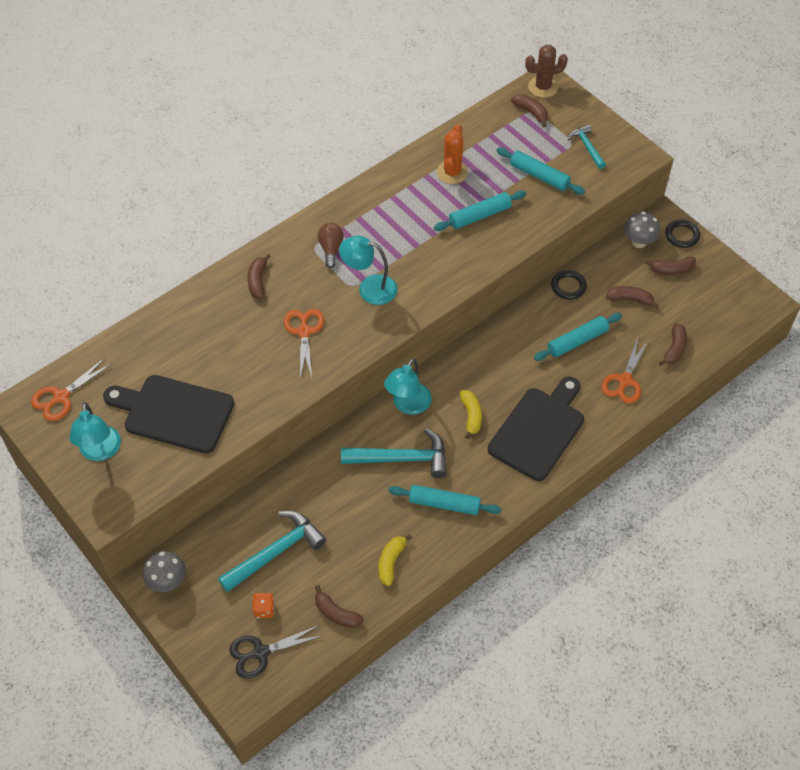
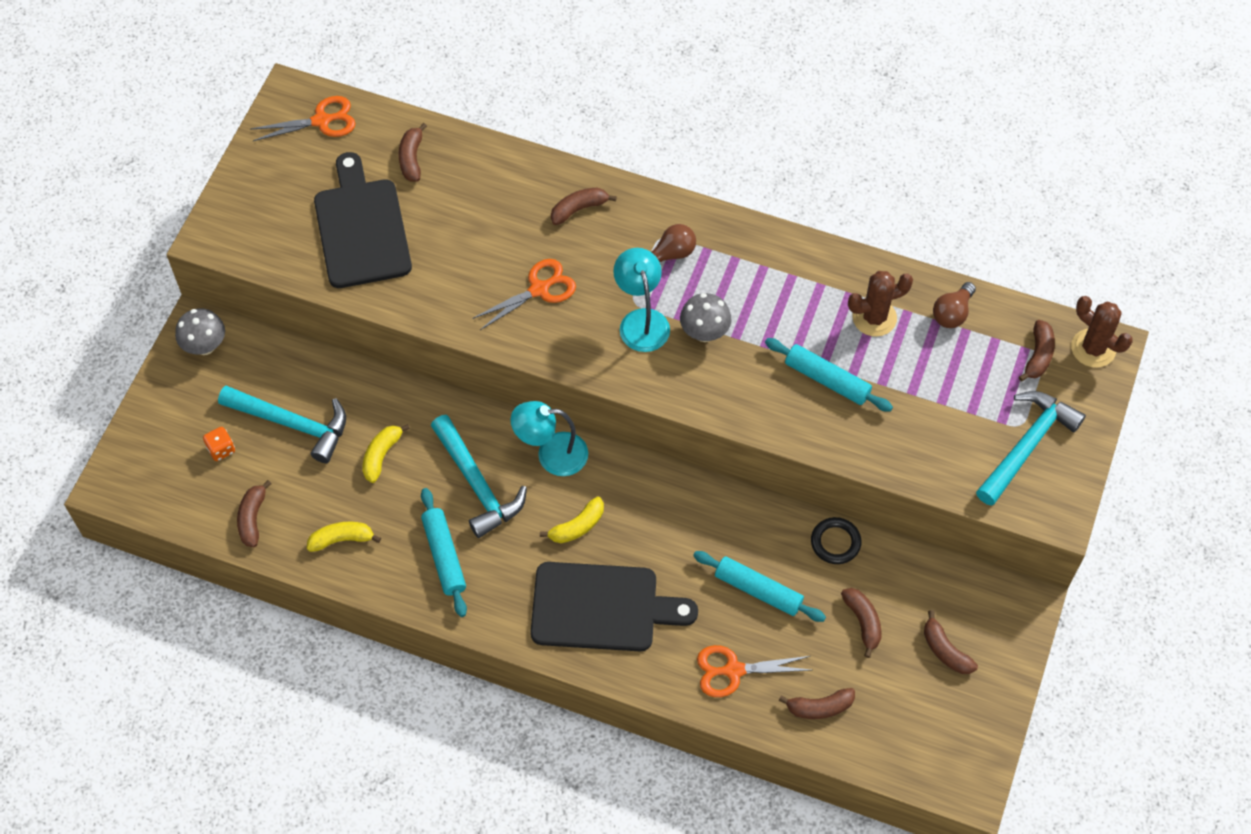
camera: 60 degrees right, 5 degrees up
(61, 397) = (321, 121): orange scissors -> orange scissors turned 150 degrees clockwise
(100, 451) = (278, 191): turquoise lamp -> none
(140, 356) = (412, 158): none -> brown banana
(261, 653) = (172, 473): black scissors -> none
(340, 506) = (381, 455): none -> yellow banana
(452, 172) = (874, 318): orange cactus -> brown cactus
(475, 135) = (952, 313): none -> brown light bulb
(539, 176) = (938, 414): turquoise rolling pin -> none
(587, 147) = (1027, 445): turquoise hammer -> turquoise hammer, size x1.73
(639, 242) = (964, 592): grey mushroom -> grey mushroom (704, 332)
(682, 235) = (1012, 639): black ring -> none

